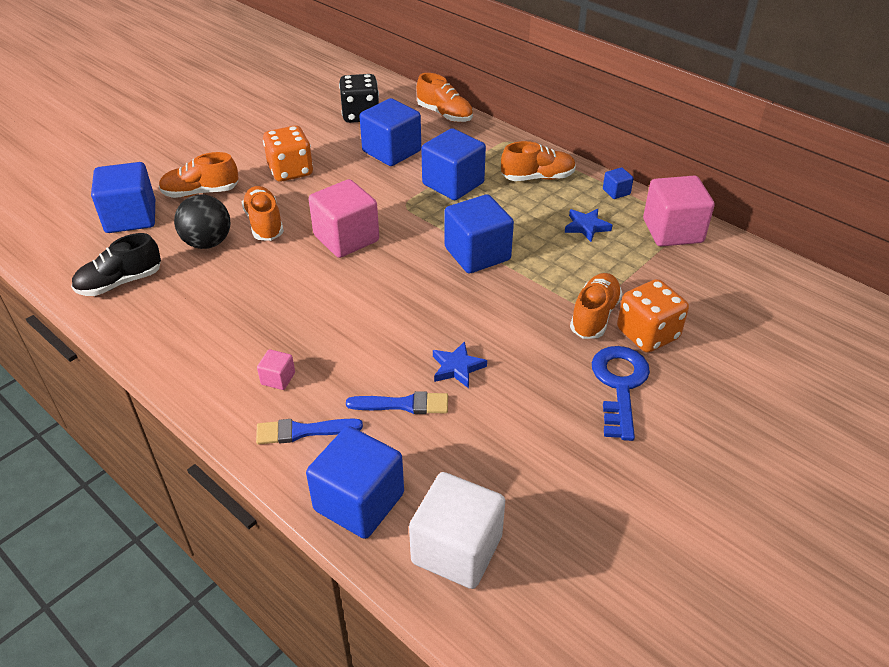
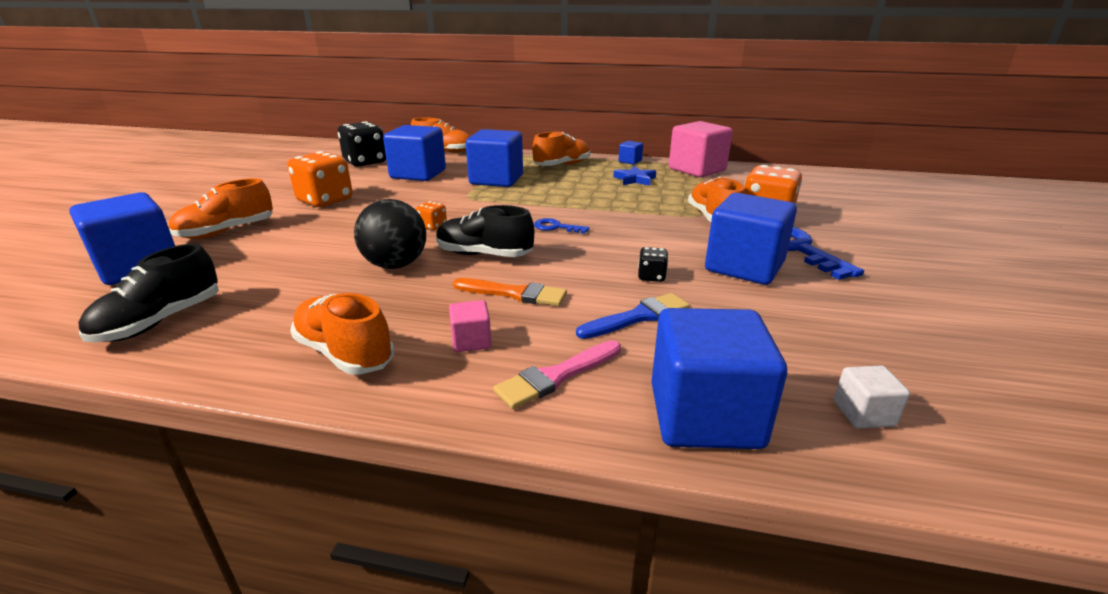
camera: 30 degrees left, 15 degrees down
(207, 243) = (268, 262): black ball -> black ball (395, 265)
(264, 224) = (329, 236): orange shoe -> orange shoe (345, 353)
(303, 431) = (556, 376): blue brush -> pink brush
(341, 344) = (514, 293): none -> orange brush
(346, 238) = (432, 226): pink cube -> orange dice
(356, 291) = (484, 255): none -> black shoe
(441, 276) = (556, 227): none -> blue key
(457, 367) = (651, 276): blue star -> black dice
(457, 549) = (863, 413): white cube -> white cube, size x0.45
(477, 254) = (569, 209): blue cube -> blue cube (744, 267)

